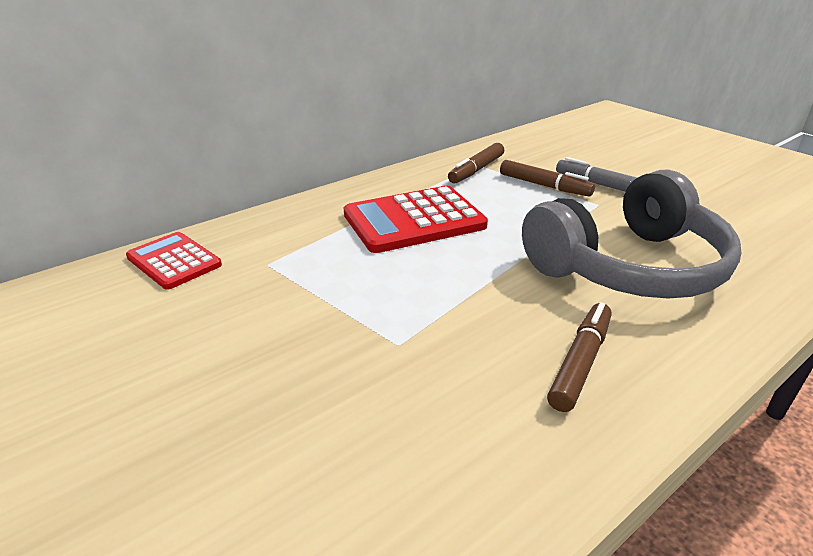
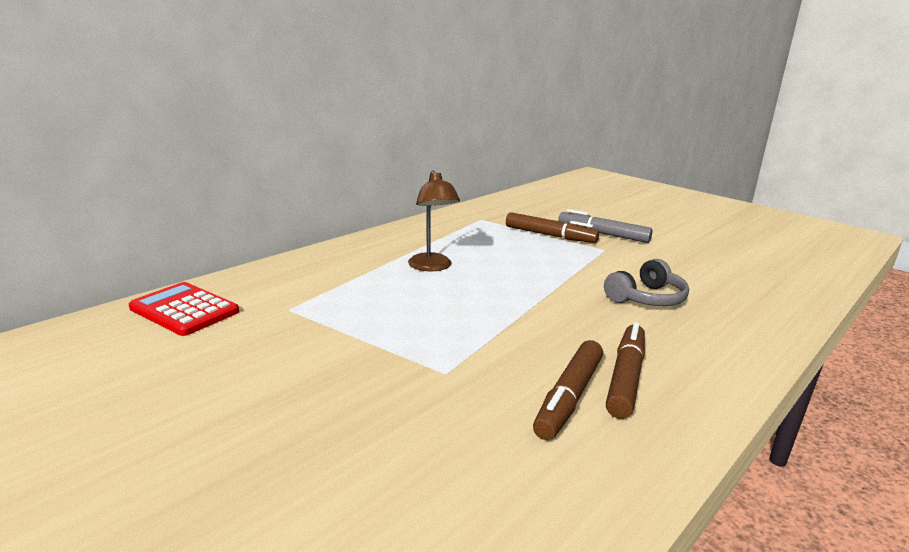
camera: 10 degrees left, 10 degrees down
(414, 220) = (432, 267): red calculator -> brown lamp
(476, 170) = (481, 223): brown marker -> brown marker (568, 397)
(628, 267) = (647, 298): grey headphones -> grey headphones, size x0.43

